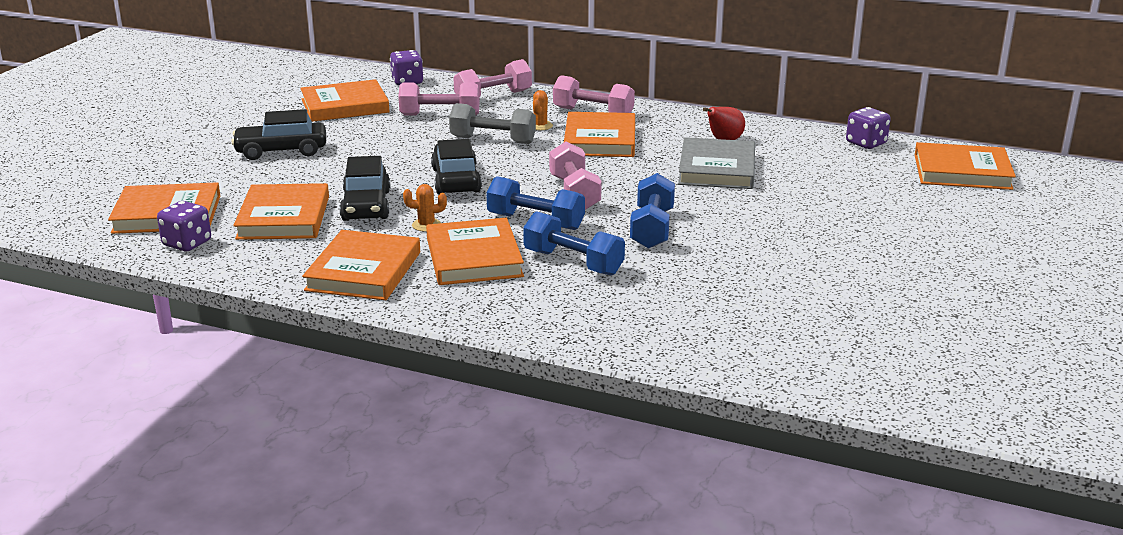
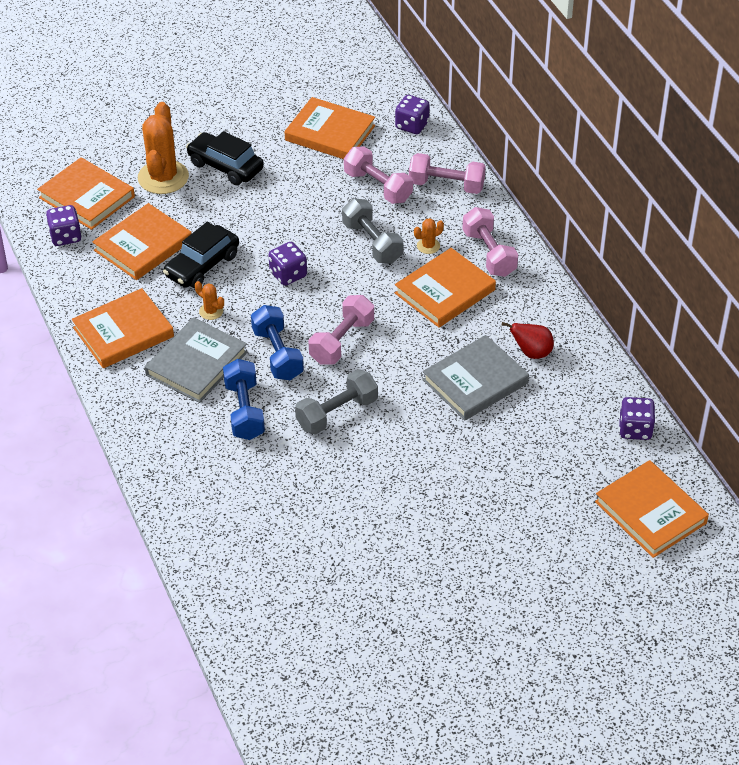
camera: 45 degrees right, 20 degrees up
(229, 176) = (163, 177): none -> orange cactus
(456, 180) = (288, 274): black car -> purple dice
(473, 257) = (196, 364): orange book -> grey book
(652, 229) = (337, 413): blue dumbbell -> grey dumbbell

